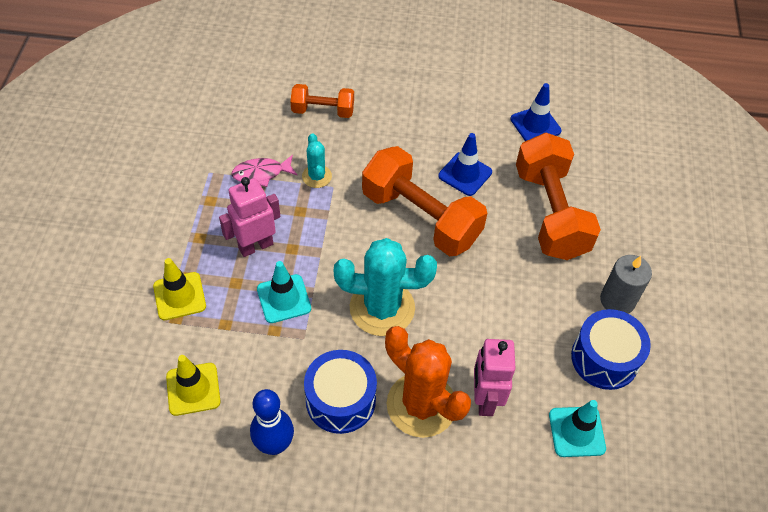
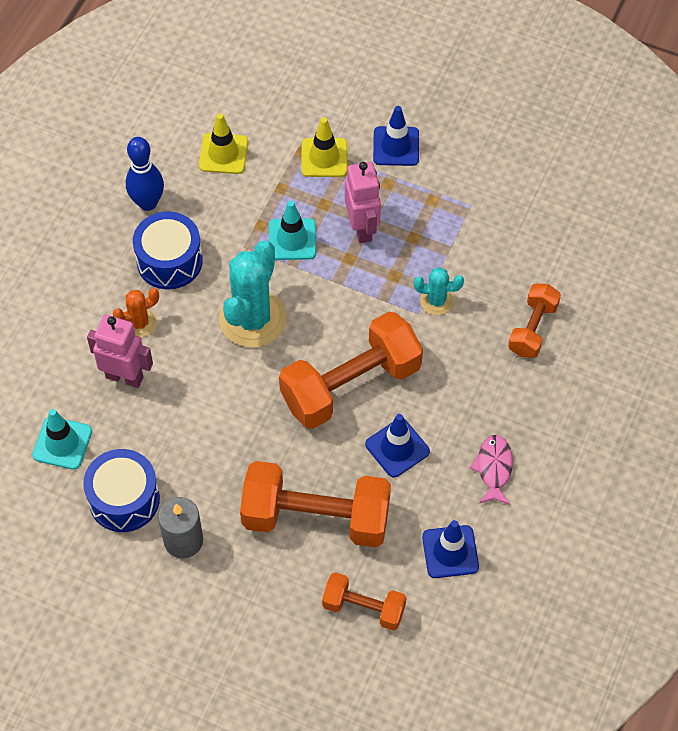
camera: 110 degrees right, 5 degrees up
(154, 240) = (396, 146): none -> blue traffic cone
(261, 173) = (455, 251): pink fish -> pink fish (494, 468)
(421, 405) = (139, 323): orange cactus -> orange cactus, size x0.50
(606, 166) = (364, 608): none -> orange dumbbell

